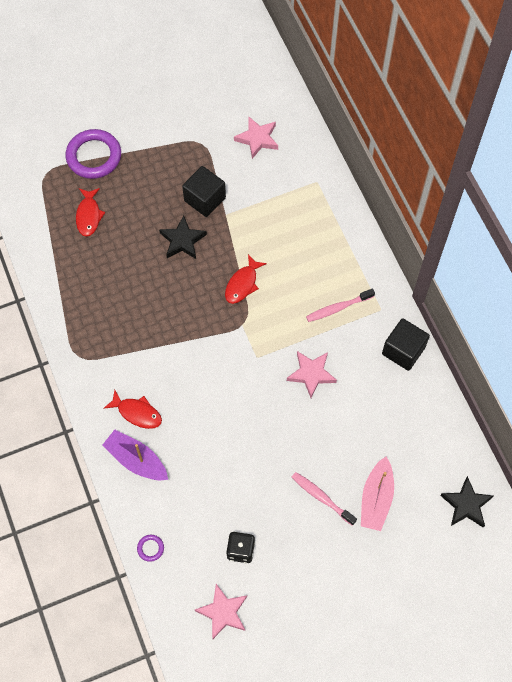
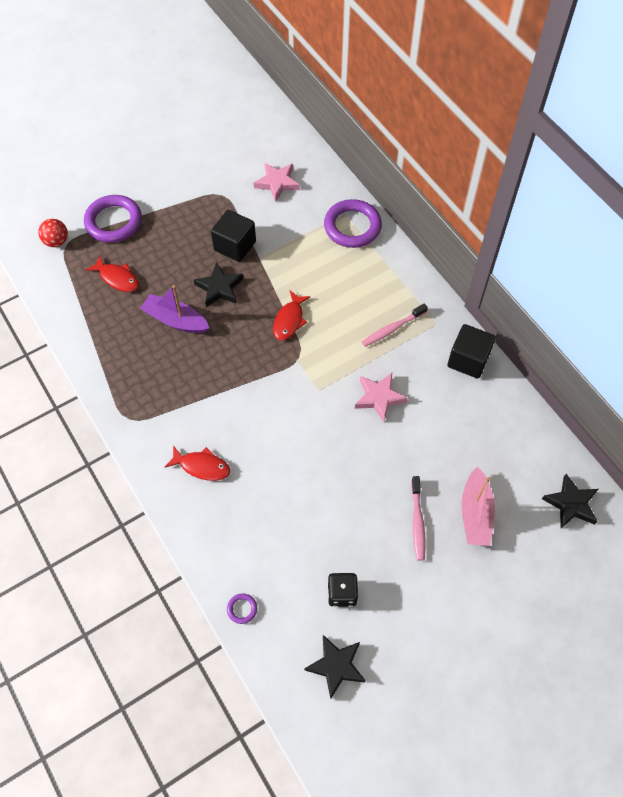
camera: 10 degrees left, 5 degrees down
(37, 169) = (56, 241): none -> red ball
(89, 216) = (117, 278): red fish -> red fish turned 45 degrees counterclockwise
(136, 460) = (209, 516): purple boat -> purple boat (175, 320)
(223, 612) = (336, 666): pink star -> black star
(321, 196) = (352, 226): none -> purple ring
(321, 497) = (417, 522): pink toothbrush -> pink toothbrush turned 120 degrees counterclockwise

